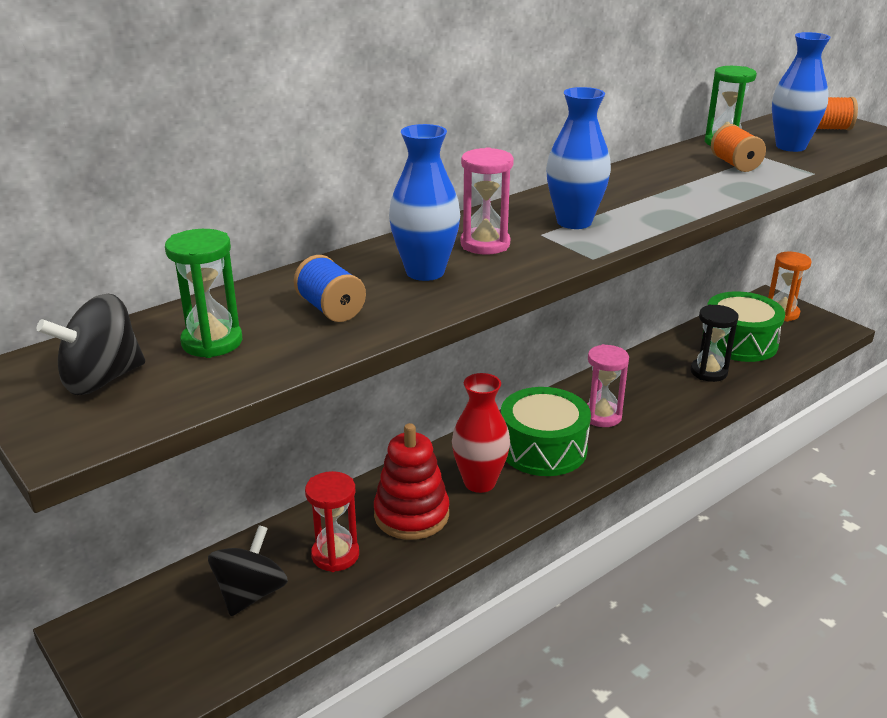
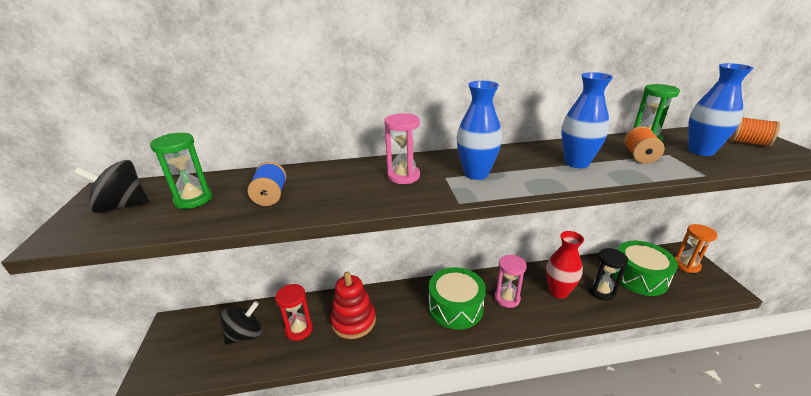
camera: 30 degrees right, 0 degrees up
(425, 272) = (348, 186): blue vase -> blue vase (576, 163)
(479, 482) = (404, 315): red vase -> red vase (558, 291)

